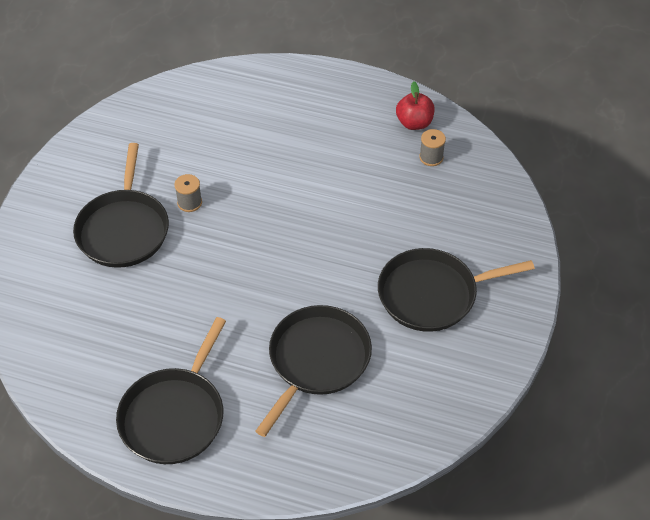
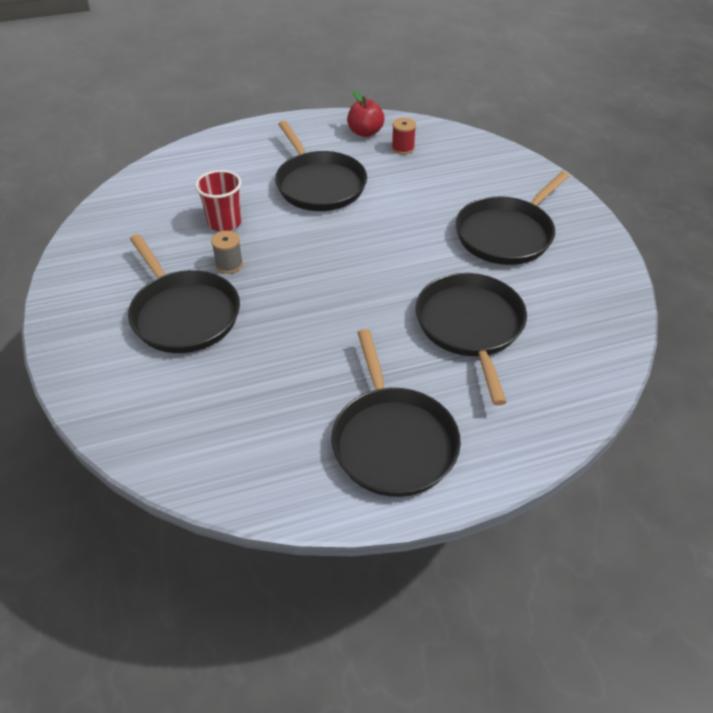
camera: 35 degrees left, 5 degrees down
(218, 160) = (224, 223): none -> red cup
(324, 160) = (319, 184): none -> black pan
(431, 157) = (403, 148): grey spool -> red spool

